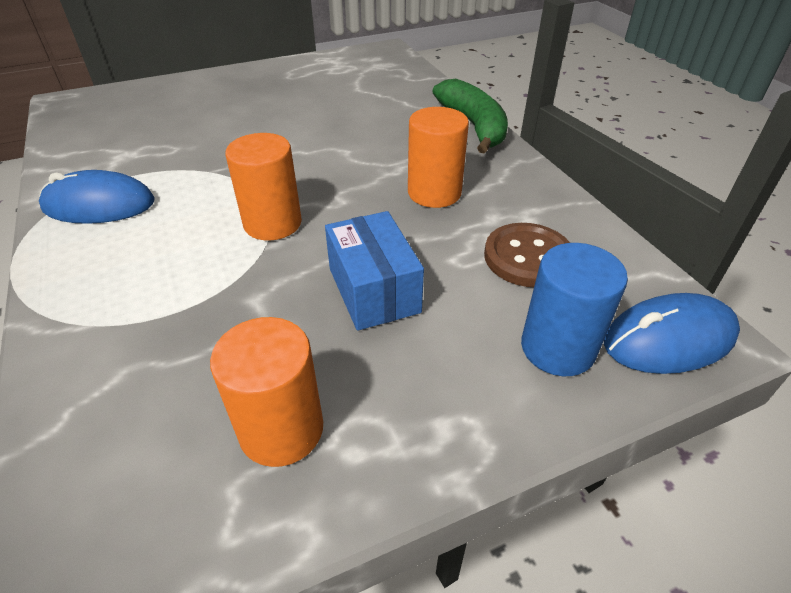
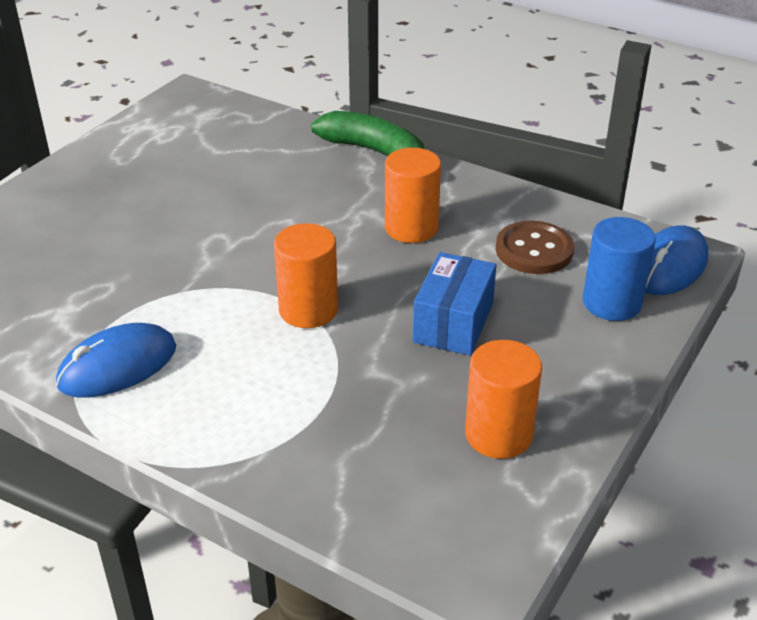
camera: 35 degrees left, 5 degrees down
(373, 290) = (453, 323): blue box -> blue box turned 75 degrees clockwise

